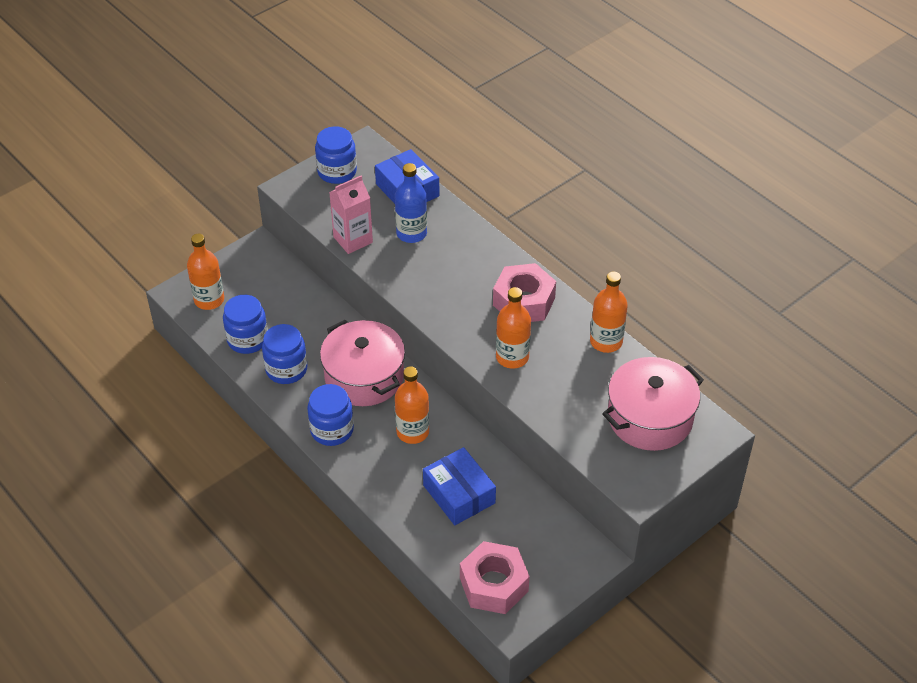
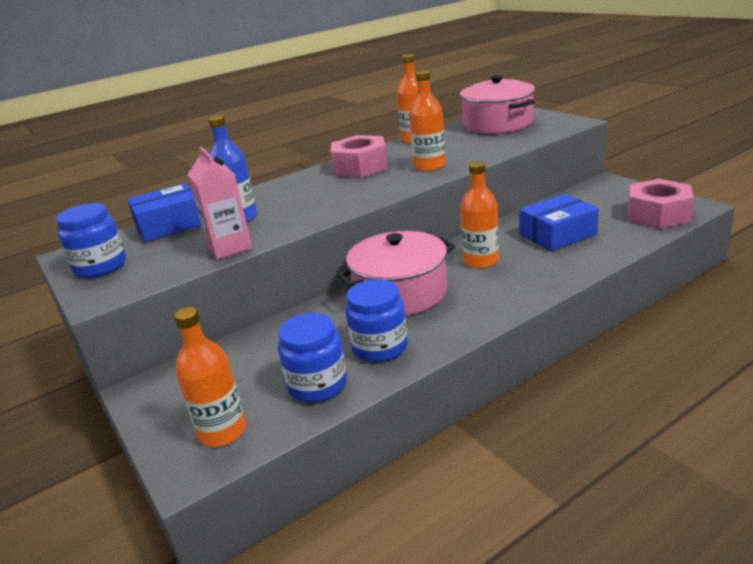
camera: 80 degrees left, 20 degrees down
(332, 430) = (481, 307): blue jar -> none

